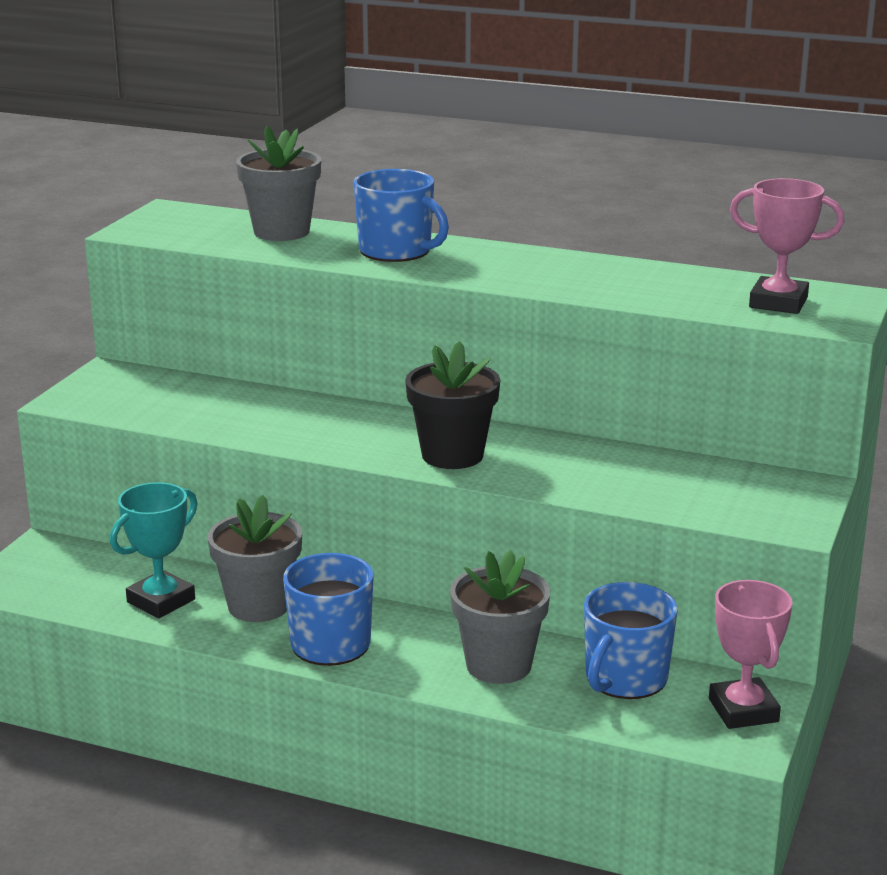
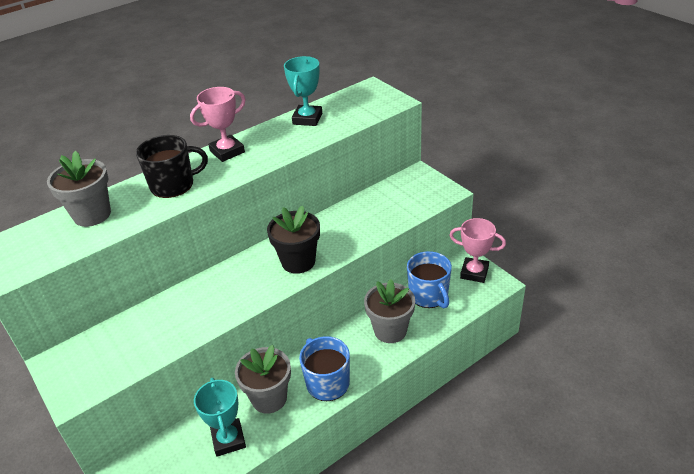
camera: 55 degrees left, 15 degrees up
(397, 251) = (173, 185): blue mug -> black mug
(679, 279) = (307, 119): none -> turquoise trophy
(778, 302) = (360, 106): pink trophy -> pink trophy (227, 151)

